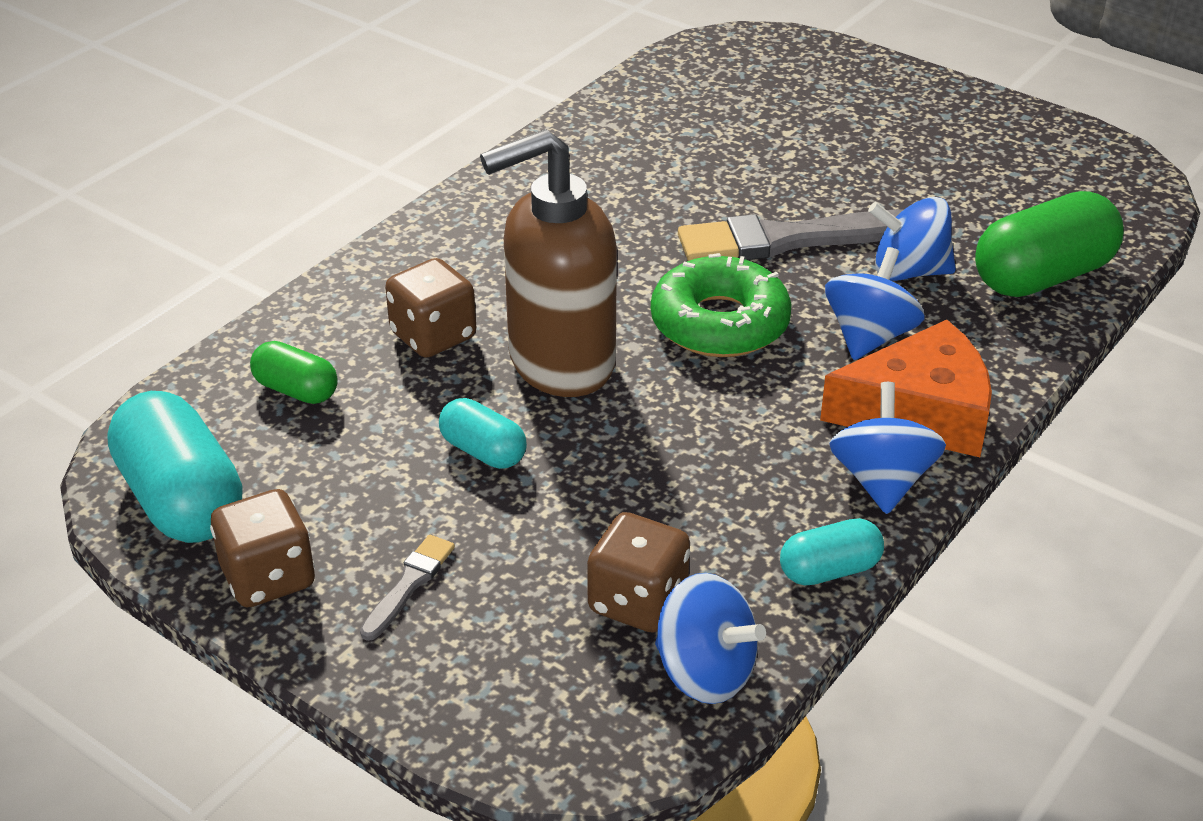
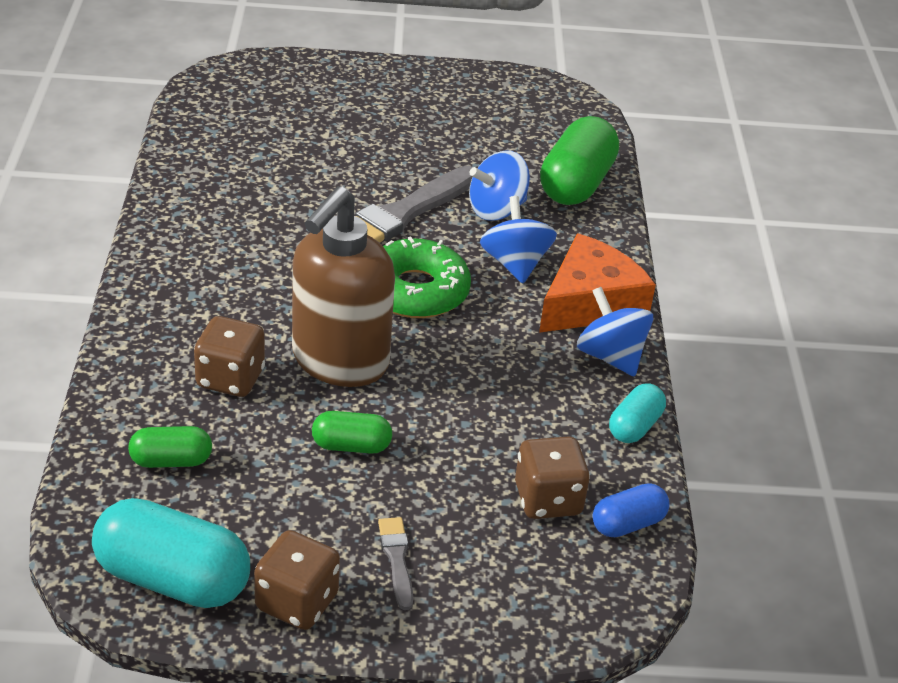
camera: 40 degrees left, 0 degrees up
(483, 451) = (351, 446): turquoise capsule -> green capsule
(705, 672) = (628, 524): blue spinning top -> blue capsule

